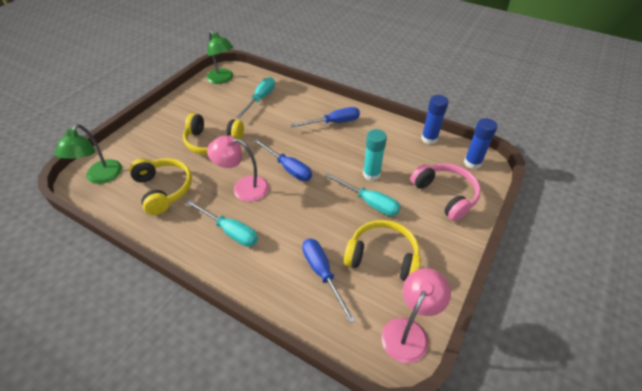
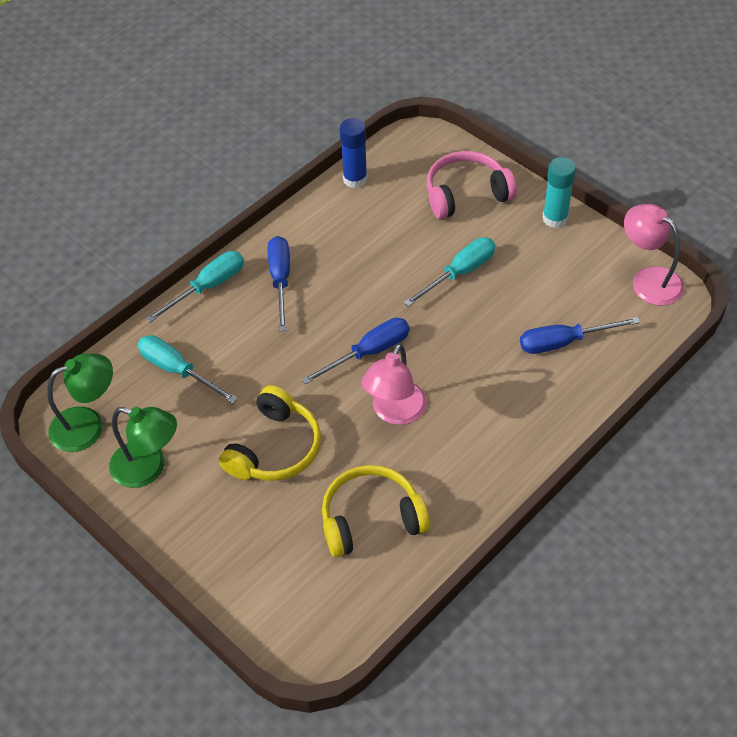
camera: 75 degrees left, 5 degrees up
(101, 177) = (316, 616): green lamp -> green lamp (148, 468)
(230, 231) = (476, 434): turquoise screwdriver -> turquoise screwdriver (208, 287)
(371, 174) = (408, 259): turquoise glue stick -> turquoise glue stick (555, 218)
(382, 257) = (550, 279): yellow headphones -> none
(472, 163) = (416, 150): blue glue stick -> none

